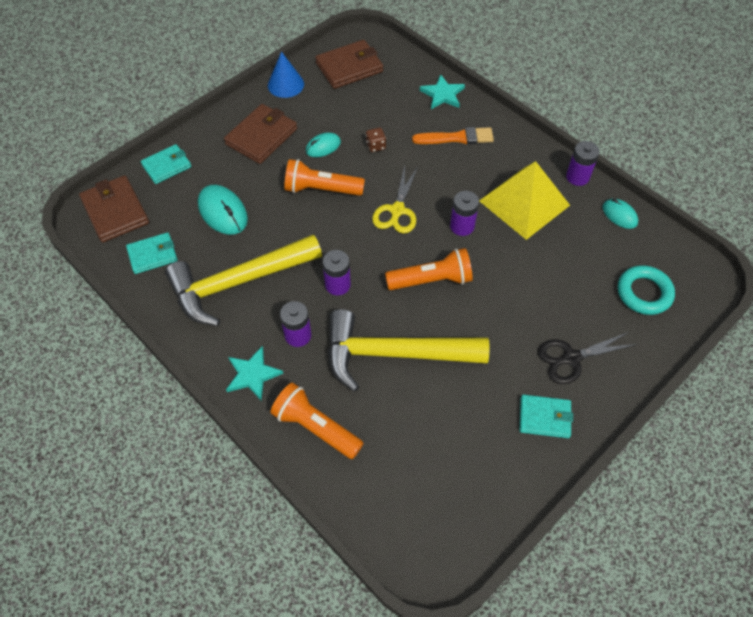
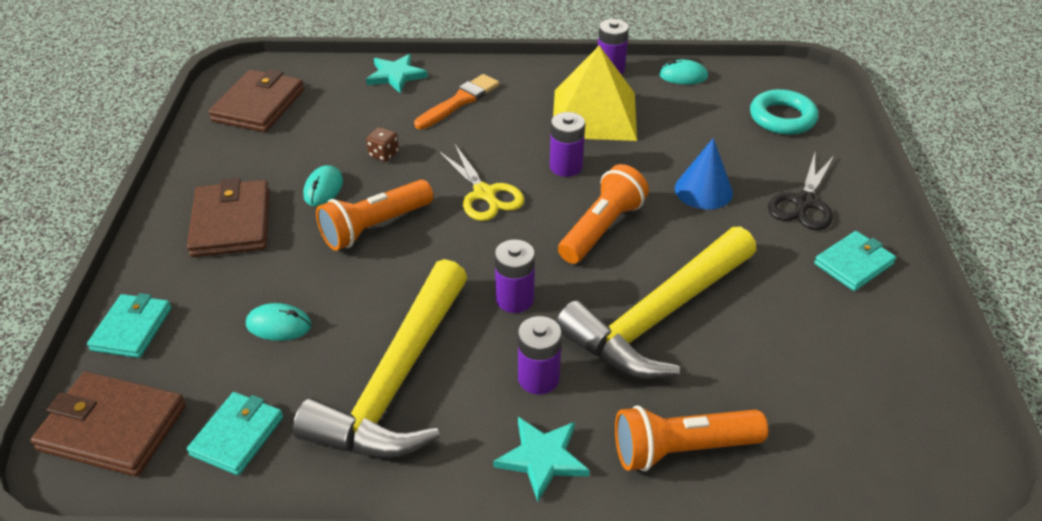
camera: 45 degrees left, 15 degrees down
(223, 212) = (279, 325): turquoise mouse -> turquoise mouse, size x0.61
(285, 84) = (198, 159): blue cone -> blue cone (703, 190)

